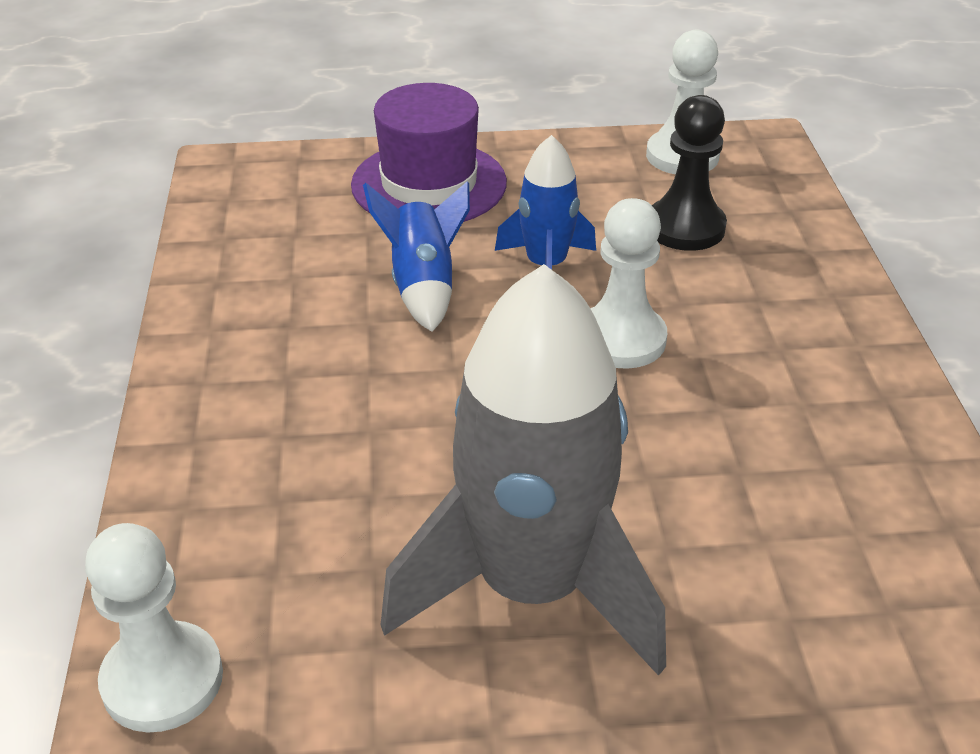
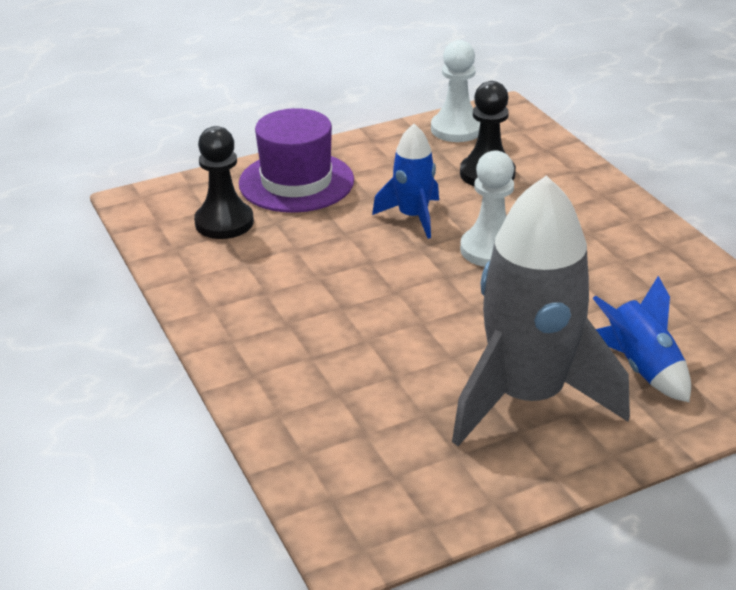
camera: 20 degrees left, 5 degrees down
(162, 679) = (339, 507): white pawn -> none
(305, 218) = (224, 222): none -> black pawn
(423, 286) = (339, 247): blue rocket -> blue rocket (642, 367)

